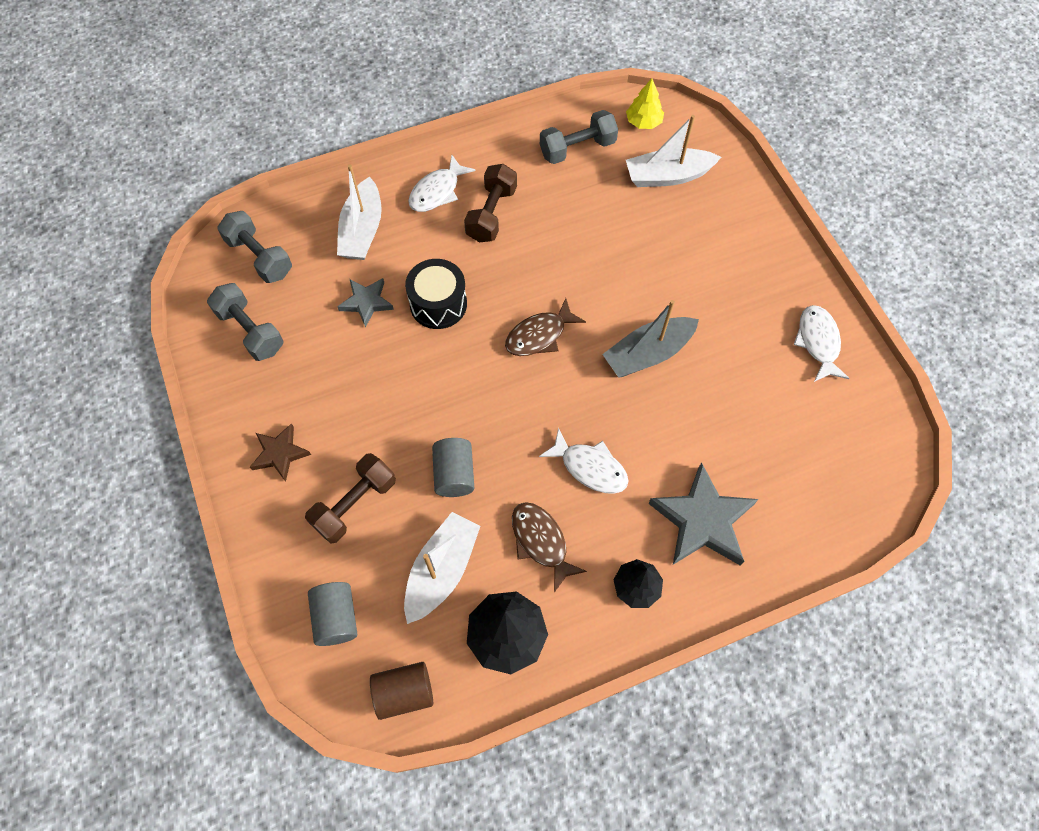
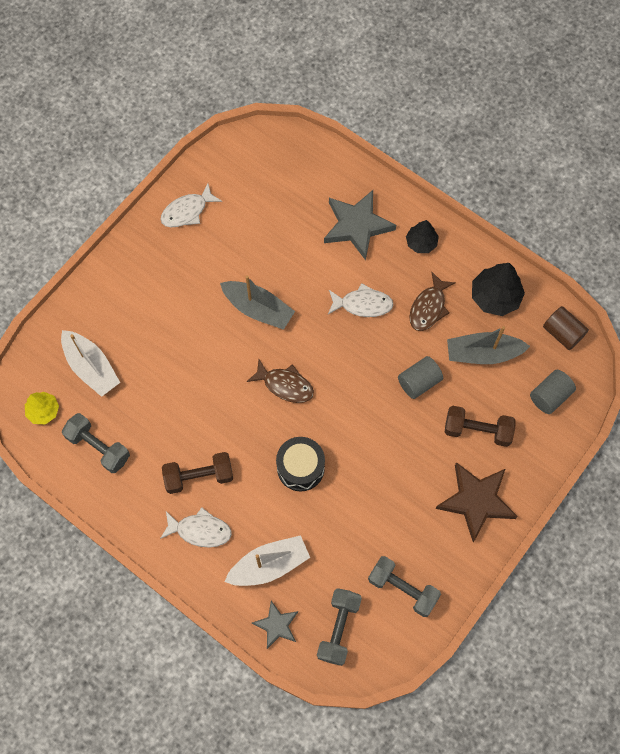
camera: 120 degrees left, 5 degrees up
(250, 331) = (403, 588): grey dumbbell -> grey dumbbell turned 75 degrees counterclockwise
(280, 453) = (476, 501): brown star -> brown star, size x1.74
(366, 302) = (329, 520): grey star -> grey star (276, 625)
(442, 570) = (483, 353): white boat -> grey boat
(590, 467) = (363, 304): white fish -> white fish turned 90 degrees clockwise

